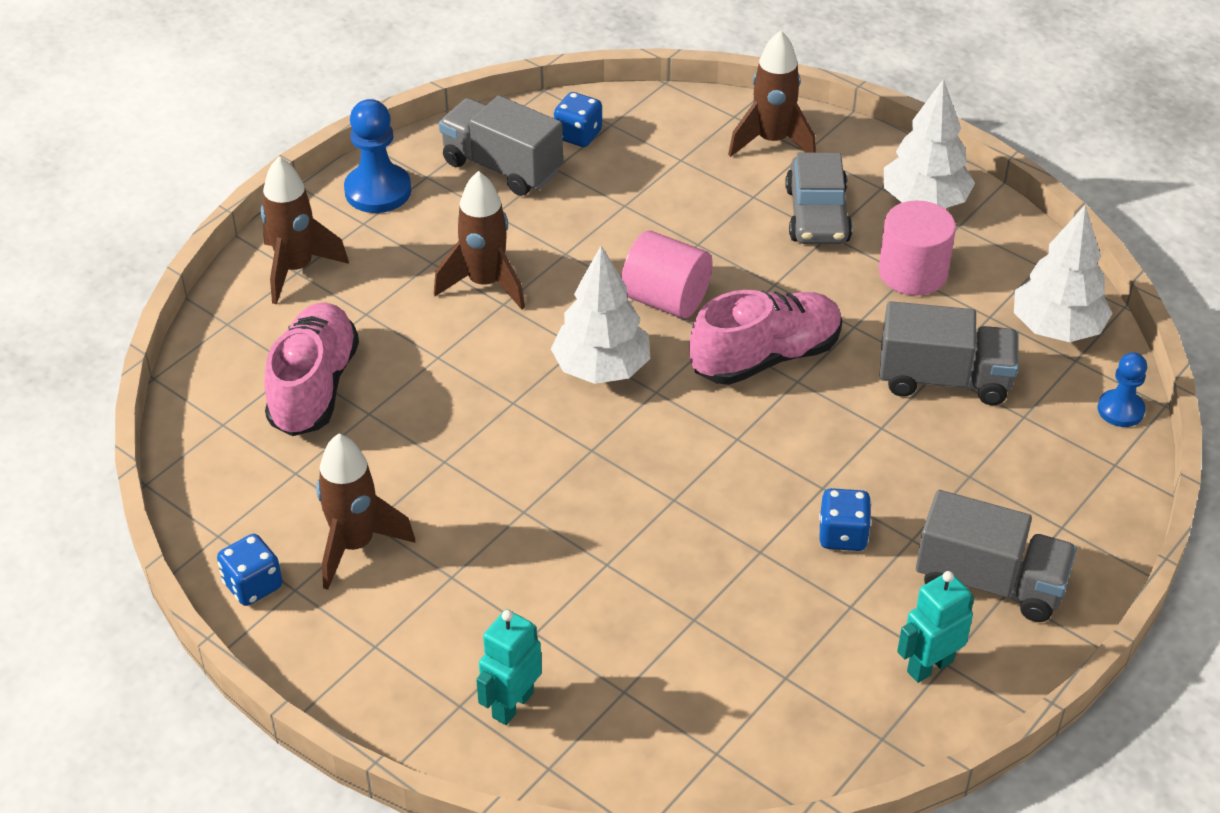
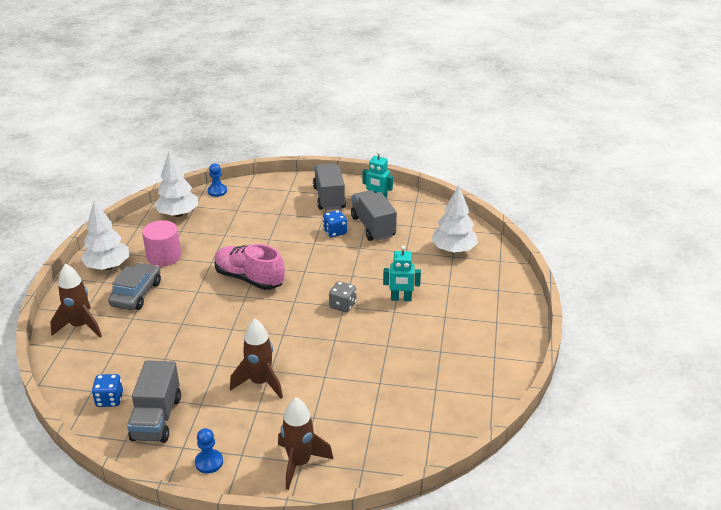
camera: 120 degrees left, 10 degrees down
(253, 585) = (505, 370): blue dice -> none
(314, 387) = (379, 410): pink shoe -> none
(355, 545) = (456, 350): brown rocket -> none
(378, 191) = (209, 462): blue pawn -> blue pawn, size x0.62
(512, 705) = (485, 278): turquoise robot -> turquoise robot (401, 299)
(594, 449) = (342, 305): none -> grey dice
(601, 369) = (292, 321): white tree -> white tree (453, 250)
(665, 300) = (231, 319): pink cylinder -> none
(817, 215) = (136, 294): grey car -> grey car turned 45 degrees counterclockwise
(944, 379) = (229, 232): grey truck -> grey truck (373, 227)

